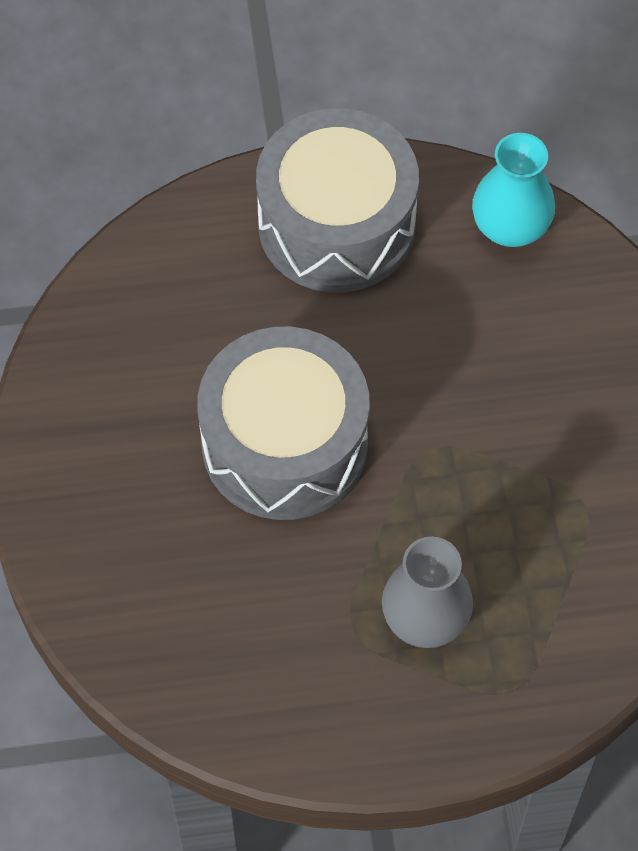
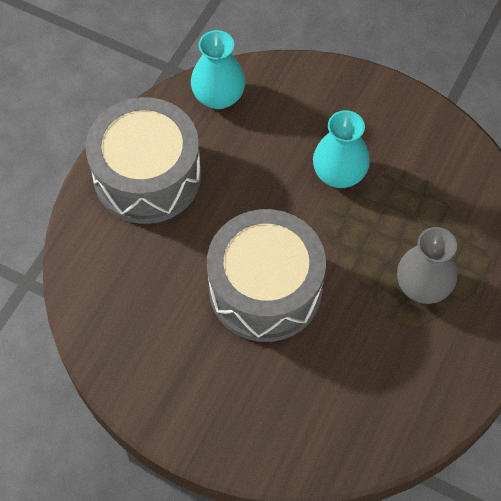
camera: 55 degrees left, 0 degrees up
(510, 428) = (339, 174): none -> turquoise vase

